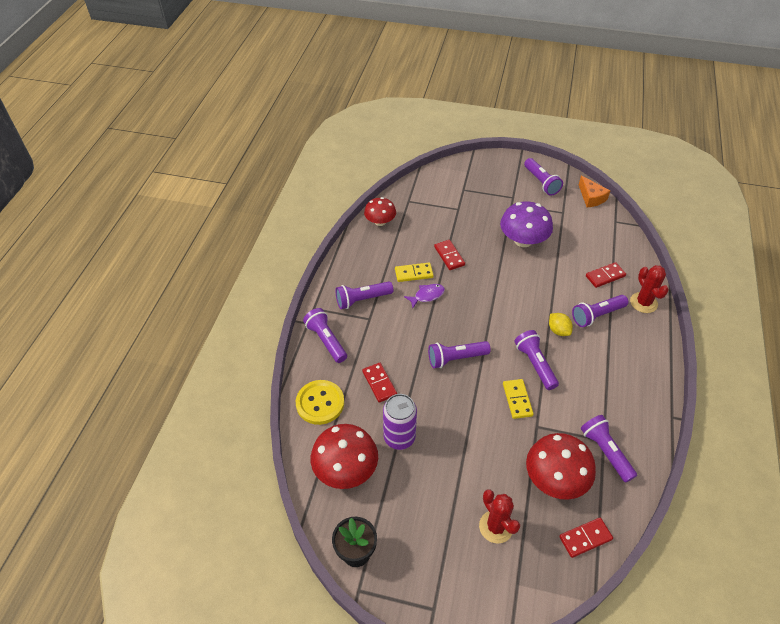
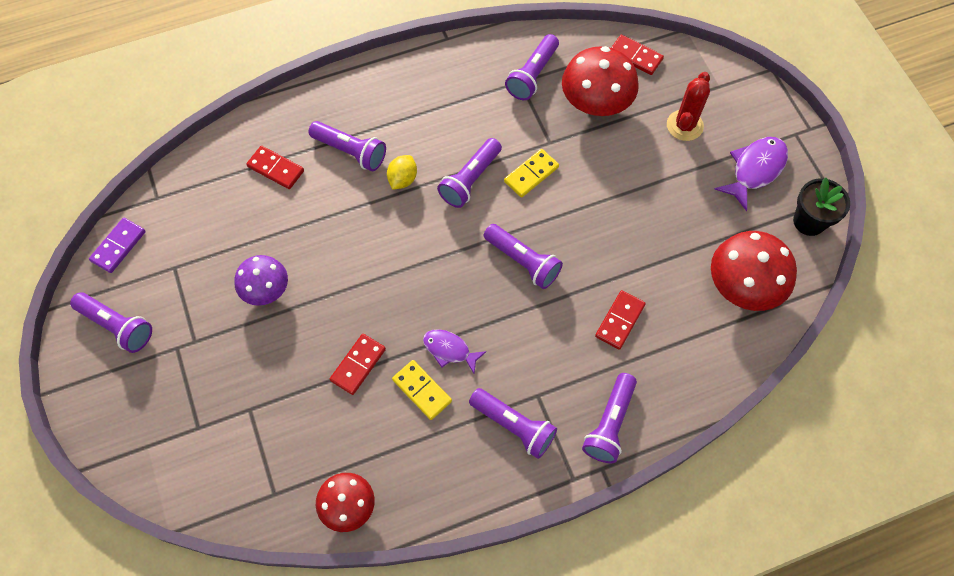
camera: 125 degrees left, 15 degrees up
(320, 403) = (695, 366): yellow button -> none
(399, 437) = (667, 258): purple can -> none
(424, 548) = (755, 170): none -> purple fish
(523, 240) = (265, 289): purple mushroom -> purple mushroom, size x0.64
(541, 182) = (117, 326): purple flashlight -> purple flashlight turned 90 degrees clockwise
(591, 197) = (118, 246): orange cheese -> purple domino
(643, 303) = (297, 115): red cactus -> none

